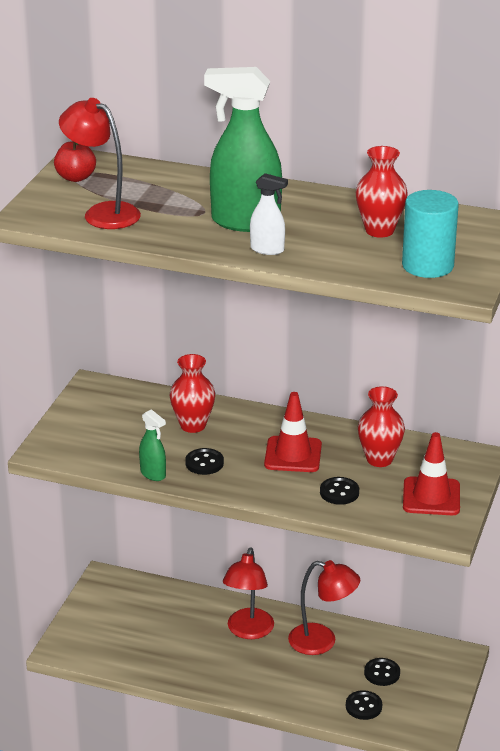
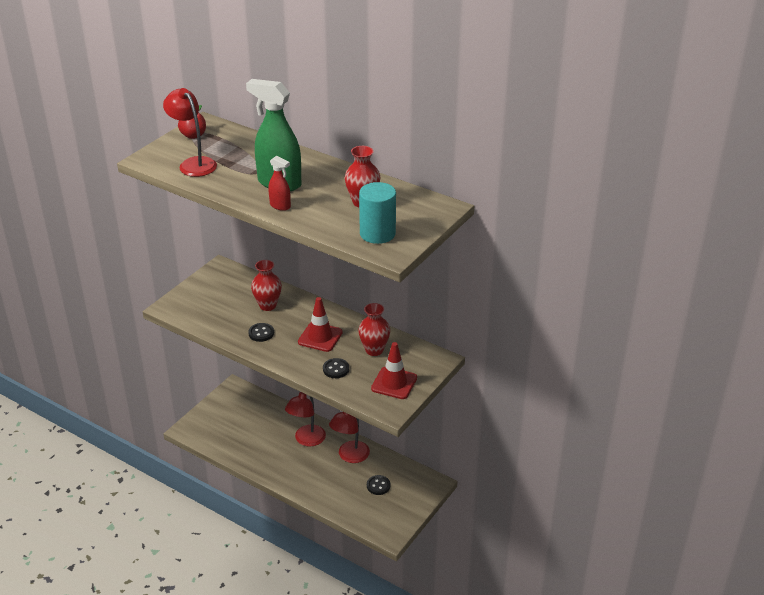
camera: 15 degrees right, 5 degrees up
(153, 474) = (225, 335): green spray bottle -> none
(267, 250) = (280, 206): white spray bottle -> red spray bottle
(322, 641) = (350, 456): red lamp -> red lamp turned 90 degrees clockwise
(363, 706) = (356, 506): black button -> none

